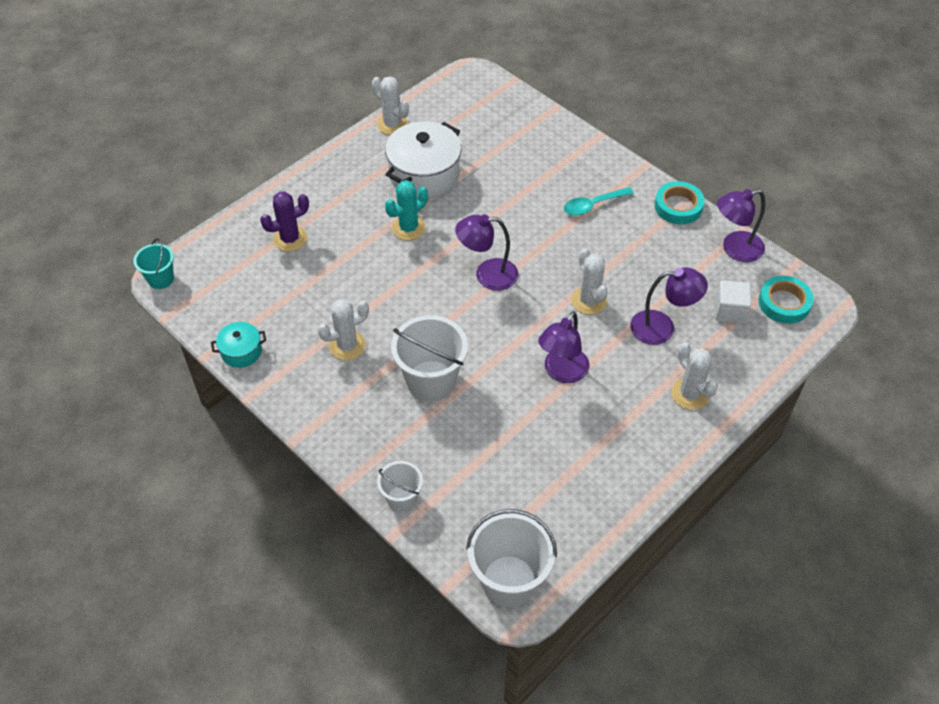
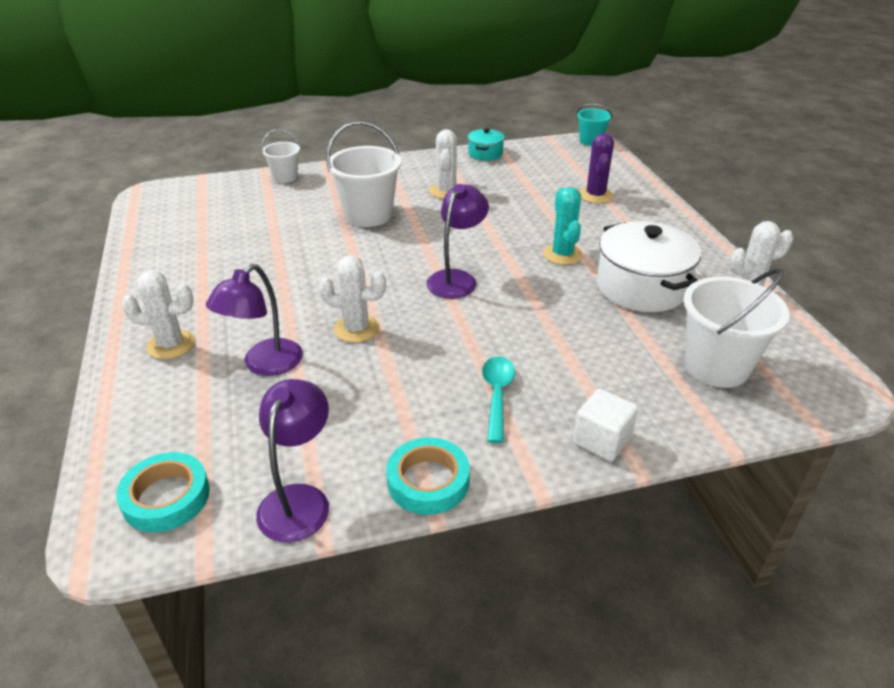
camera: 120 degrees right, 15 degrees down
(509, 581) = (168, 195): white bucket -> white bucket (716, 366)
(562, 372) = (295, 279): purple lamp -> none
(730, 311) = (219, 434): white cube -> white cube (602, 440)

